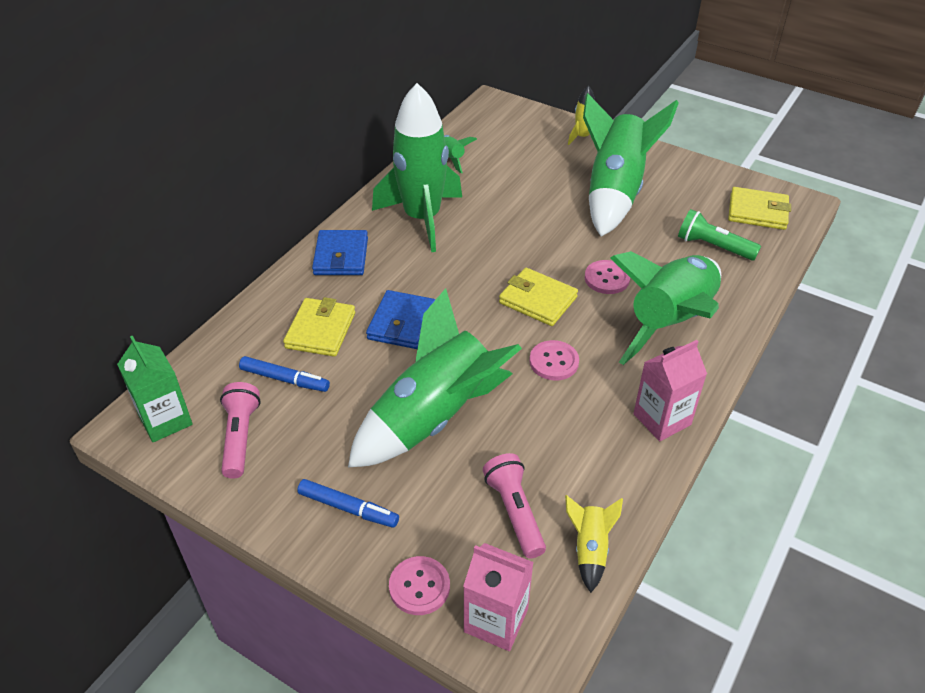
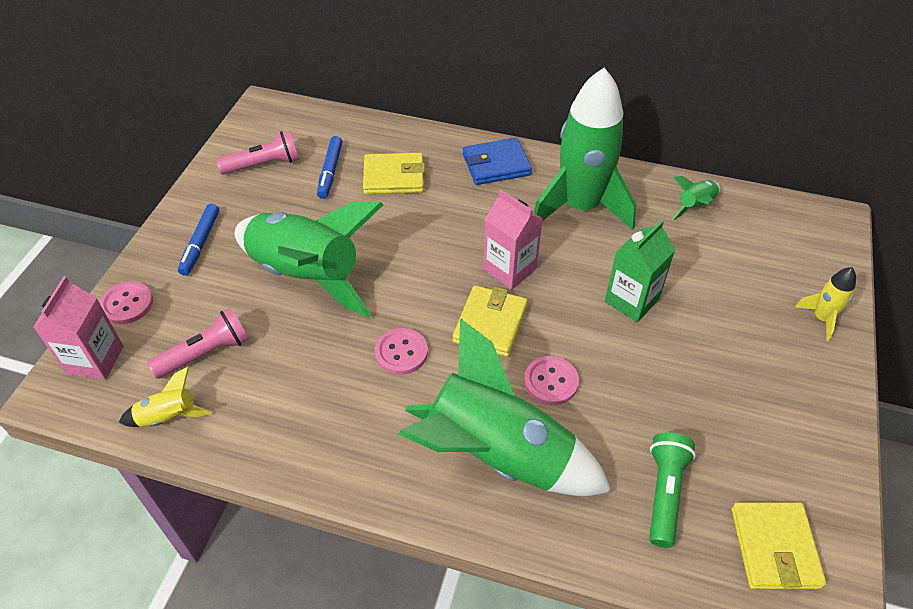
camera: 75 degrees right, 5 degrees up
(165, 420) = (274, 122): green carton -> green carton (631, 300)
(402, 323) = (420, 227): blue wallet -> none
(615, 192) = (722, 368): green rocket -> none
(662, 419) = (341, 461): pink carton -> pink carton (509, 269)

